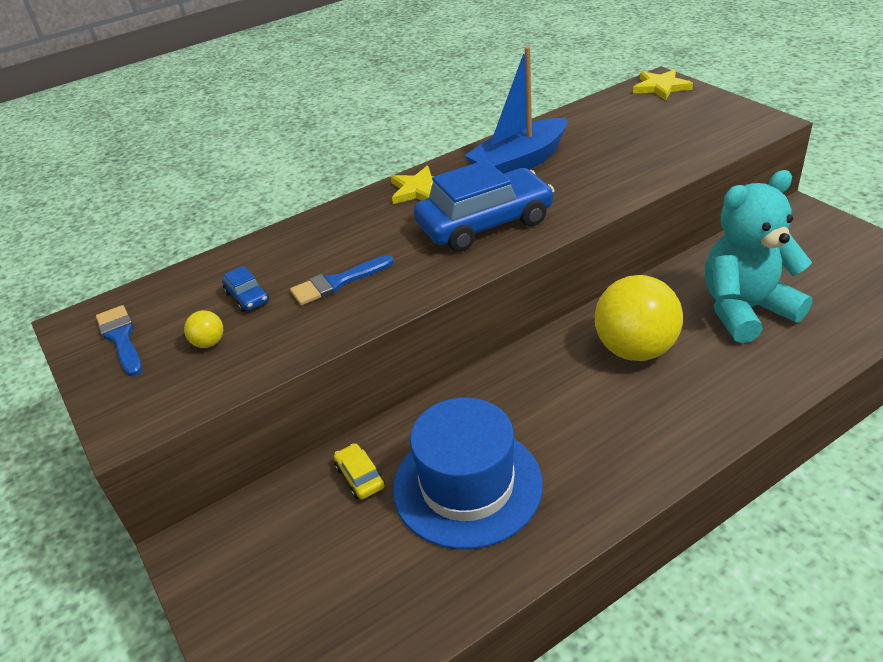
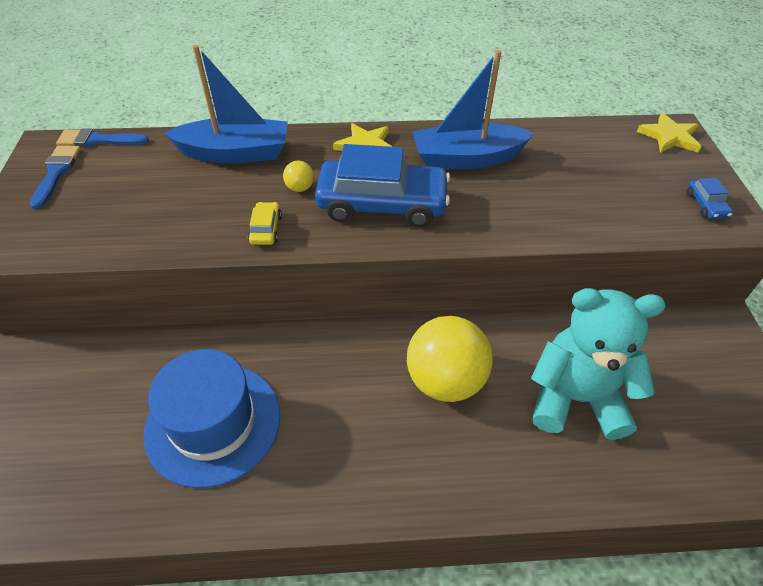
camera: 25 degrees right, 10 degrees up
(209, 343) = (99, 207): yellow ball -> yellow ball (300, 188)
(247, 297) = (159, 181): blue car -> blue car (705, 205)
(300, 244) = (235, 153): none -> blue boat
(337, 283) = (226, 202): blue brush -> blue brush (98, 140)
(360, 477) = (153, 368): yellow car -> yellow car (265, 229)

